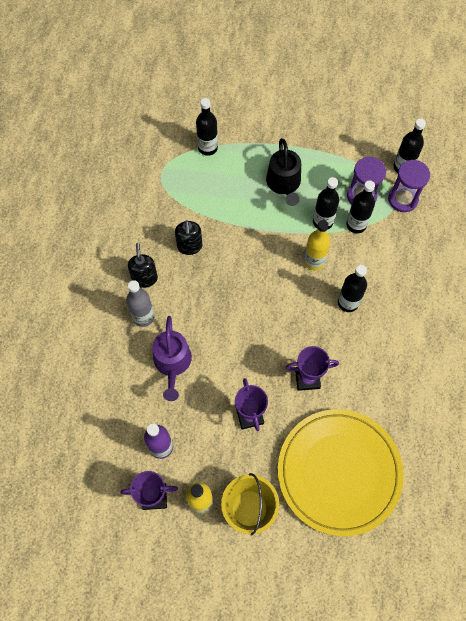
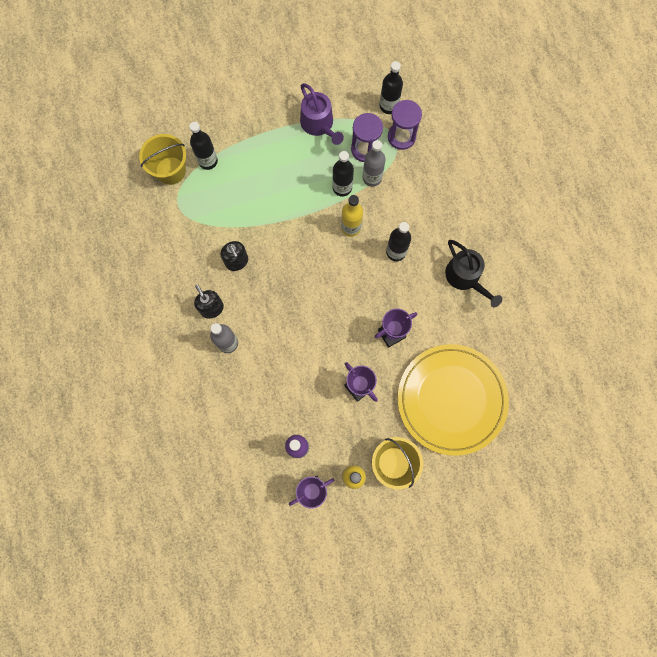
camera: 25 degrees left, 10 degrees up
(169, 142) = (170, 170): none -> yellow bucket
(172, 363) = (272, 372): purple watering can -> purple watering can (319, 124)
(284, 183) = (292, 166): black watering can -> black watering can (465, 277)
(356, 225) = (372, 178): black bottle -> grey bottle

